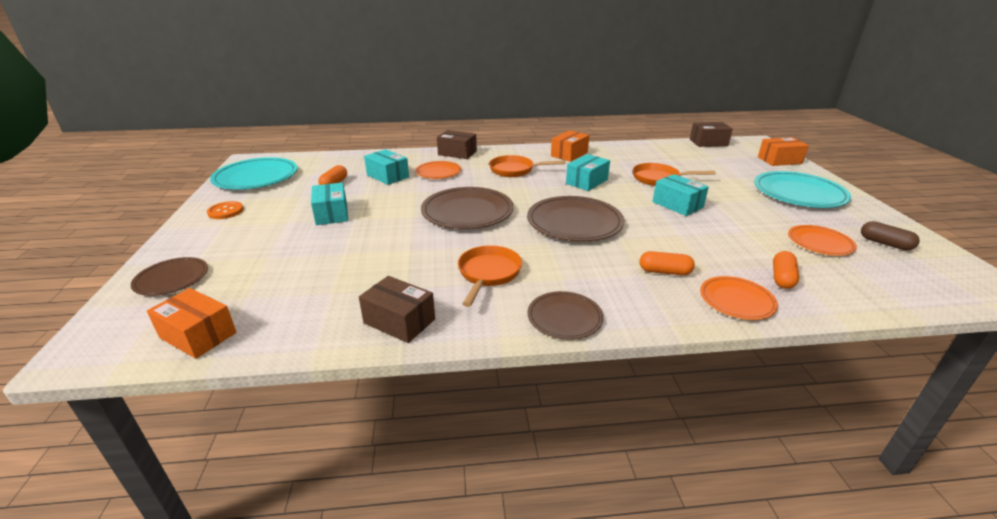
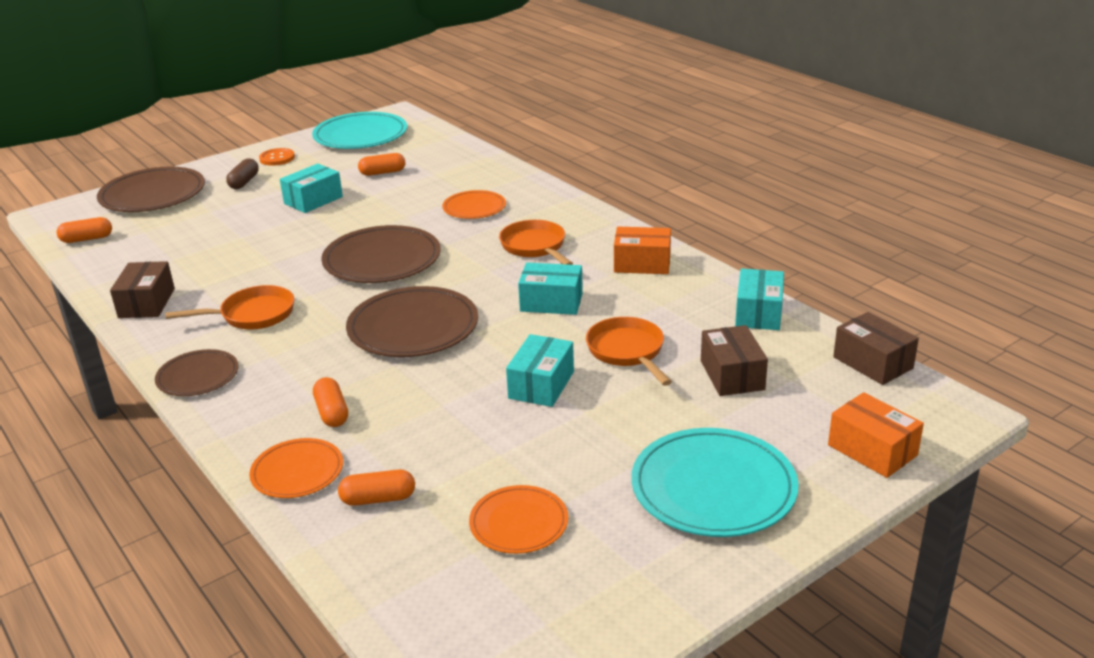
camera: 60 degrees right, 0 degrees up
(172, 279) = (153, 194): brown plate -> brown plate, size x1.71
(198, 335) = (87, 239): orange box -> orange capsule
(388, 176) = (431, 188): turquoise box -> turquoise box (758, 313)
(457, 153) = (549, 196): brown box -> brown box (732, 375)
(885, 243) = (573, 589): brown capsule -> brown capsule (244, 182)

